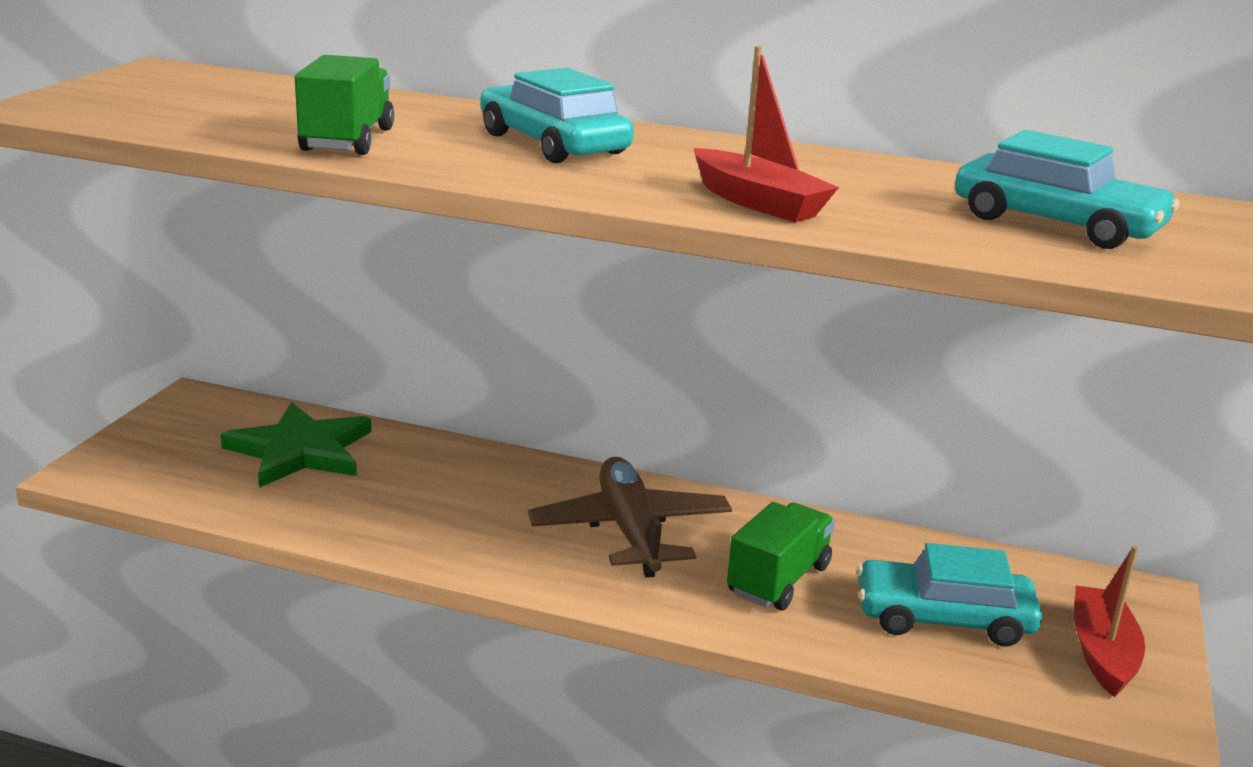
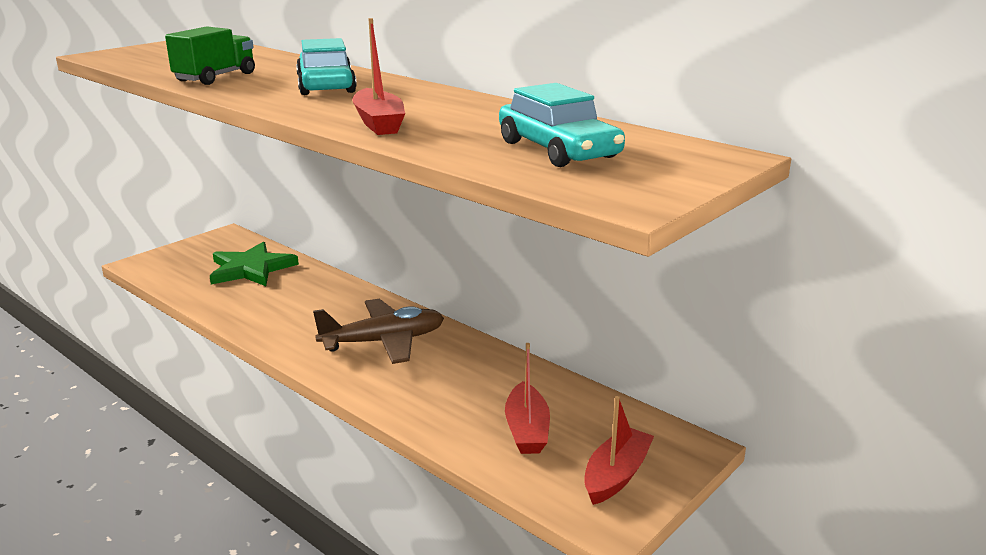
camera: 25 degrees right, 0 degrees up
(630, 531) = (383, 342): brown plane -> brown plane turned 60 degrees clockwise
(778, 580) = (443, 386): green truck -> none
(943, 618) = (527, 430): turquoise car -> red boat

